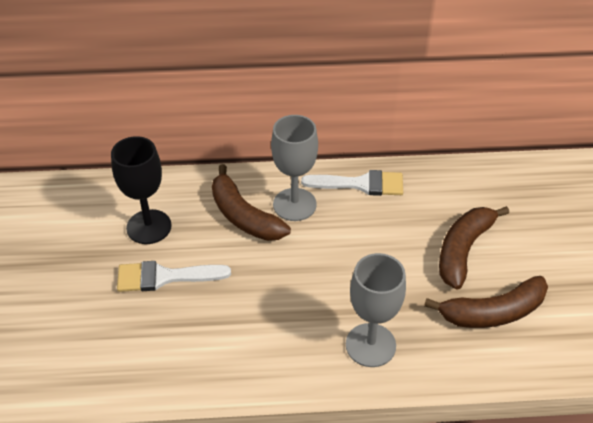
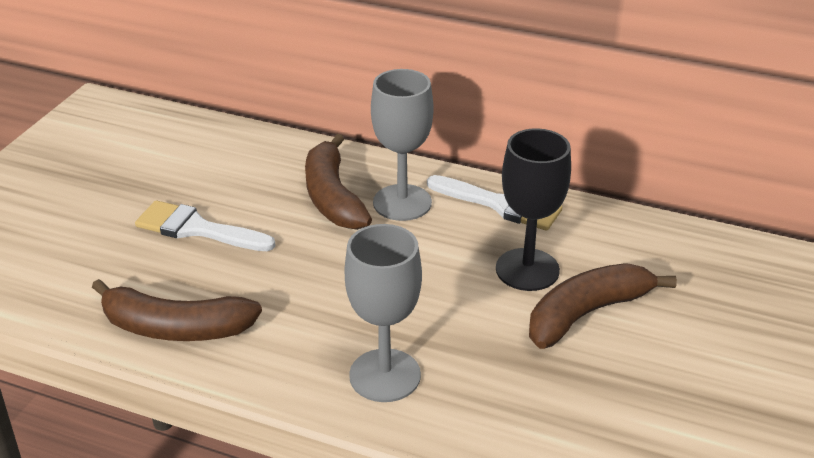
camera: 25 degrees right, 10 degrees down
(149, 227) = (218, 177): black goblet -> black goblet (527, 270)
(493, 312) = (577, 395): brown banana -> brown banana (176, 328)

